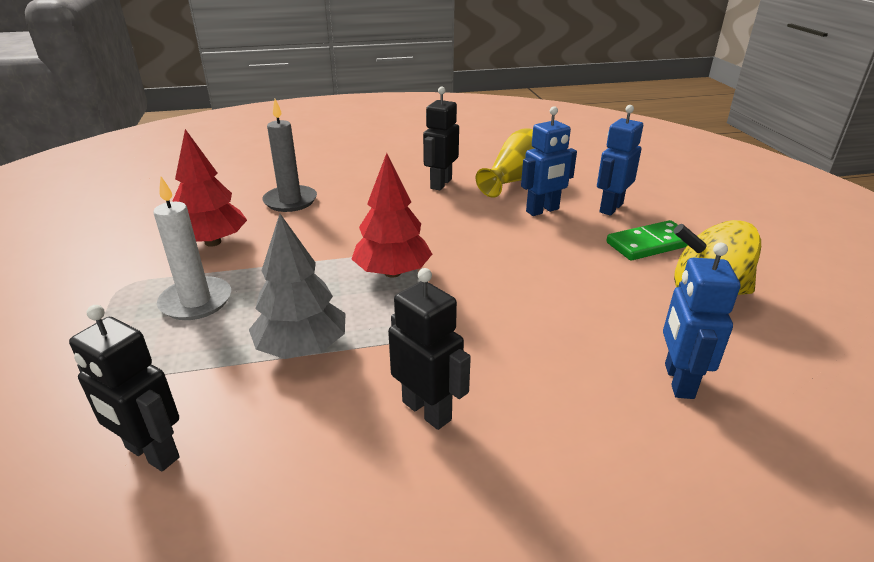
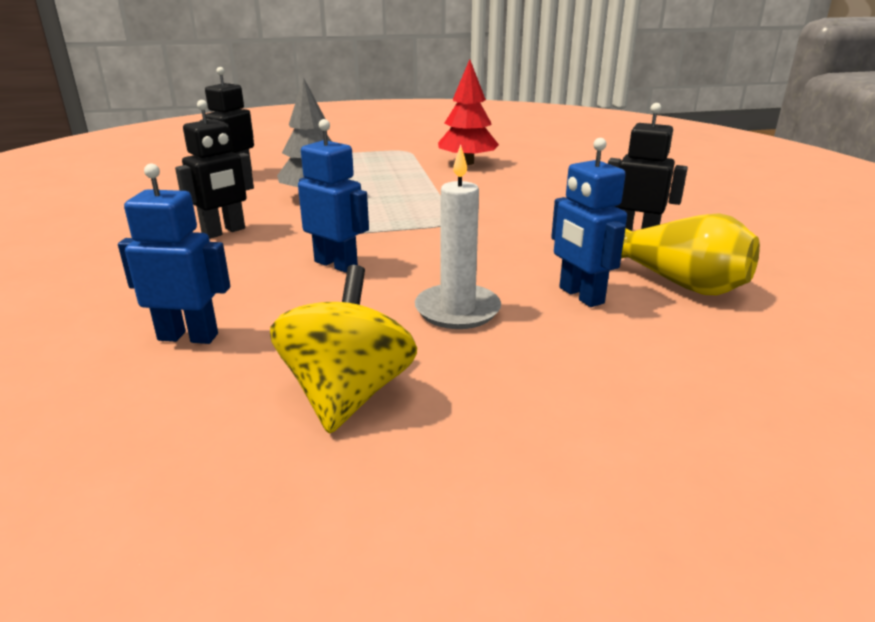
camera: 90 degrees right, 5 degrees down
(196, 301) = (381, 167): white candle -> white candle (457, 310)
(290, 201) = (552, 178): grey candle -> none
(392, 272) = (416, 218): red tree -> none
(610, 208) = (614, 352): blue robot -> blue robot (336, 264)
(650, 244) = (490, 370): green domino -> none

